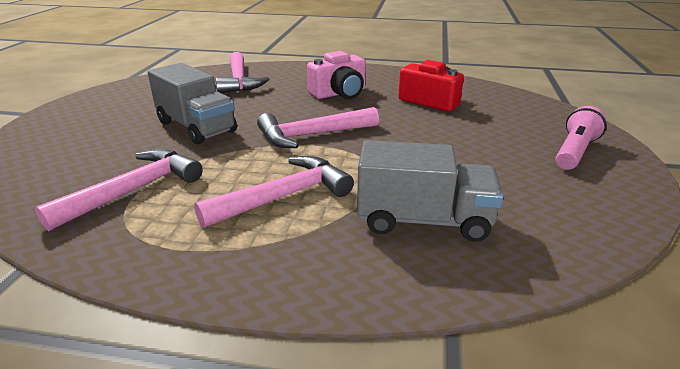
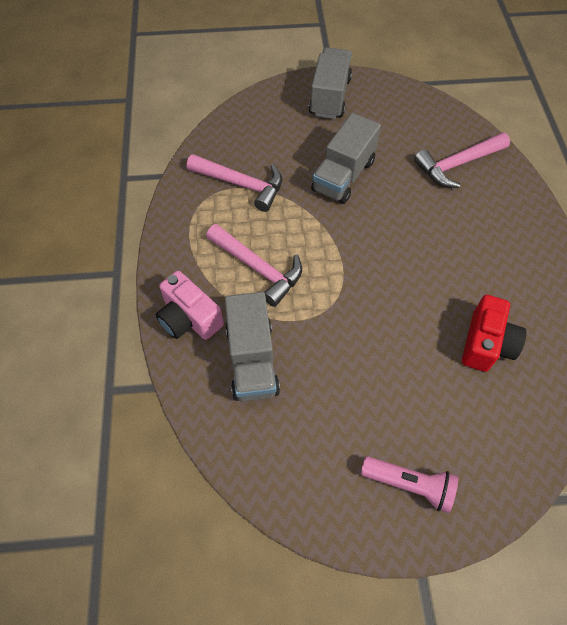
camera: 75 degrees right, 30 degrees up
(75, 117) = (330, 97): none -> grey truck
(312, 135) = (360, 259): pink hammer -> none
(339, 93) = (467, 255): pink camera -> pink camera (189, 318)

